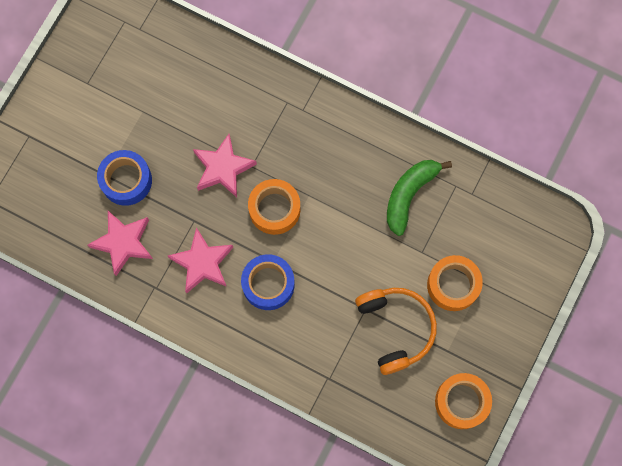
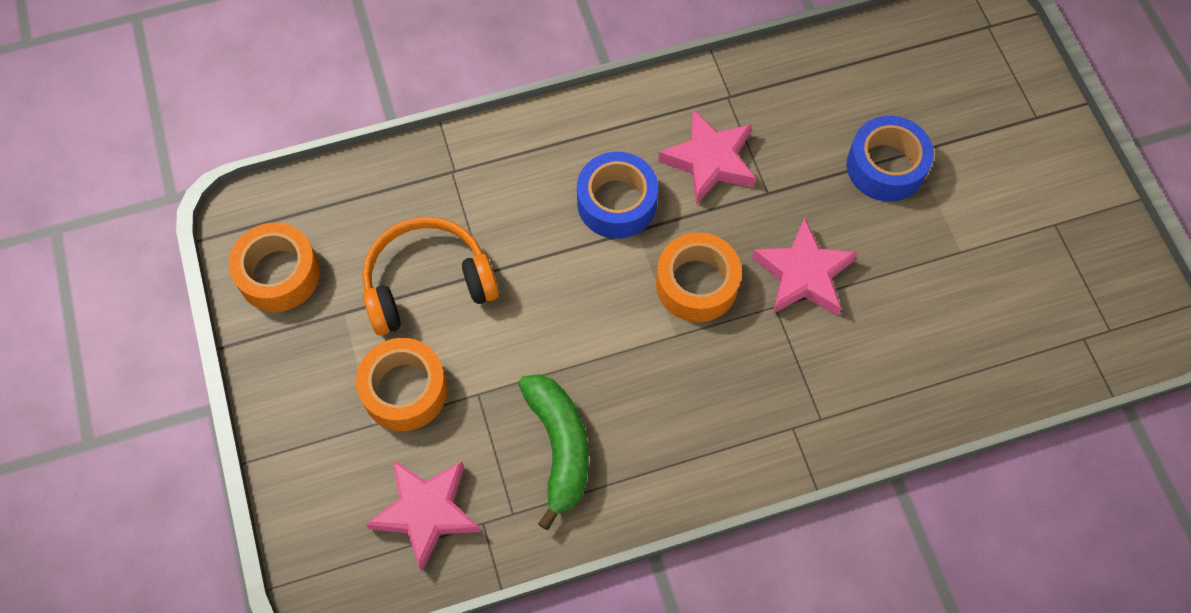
camera: 135 degrees right, 10 degrees down
(123, 243) = (812, 107): pink star -> pink star (426, 512)
(395, 328) = (427, 283): orange headphones -> orange headphones turned 135 degrees clockwise

